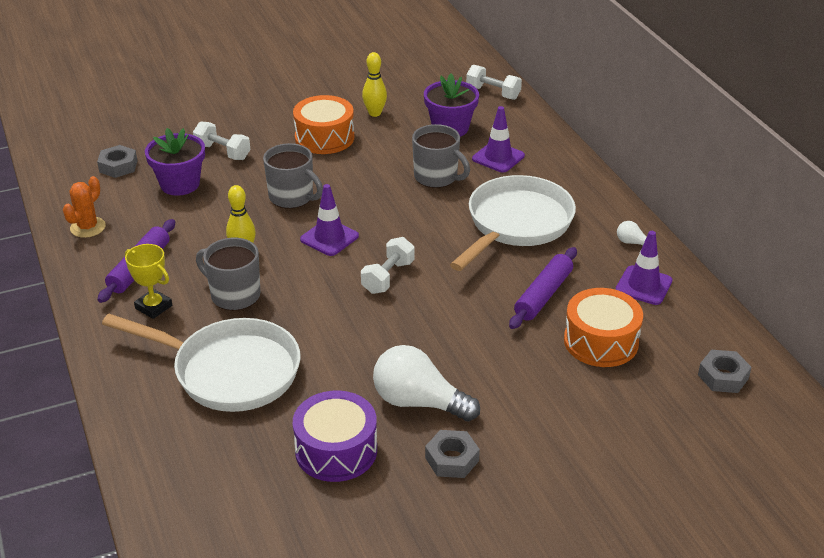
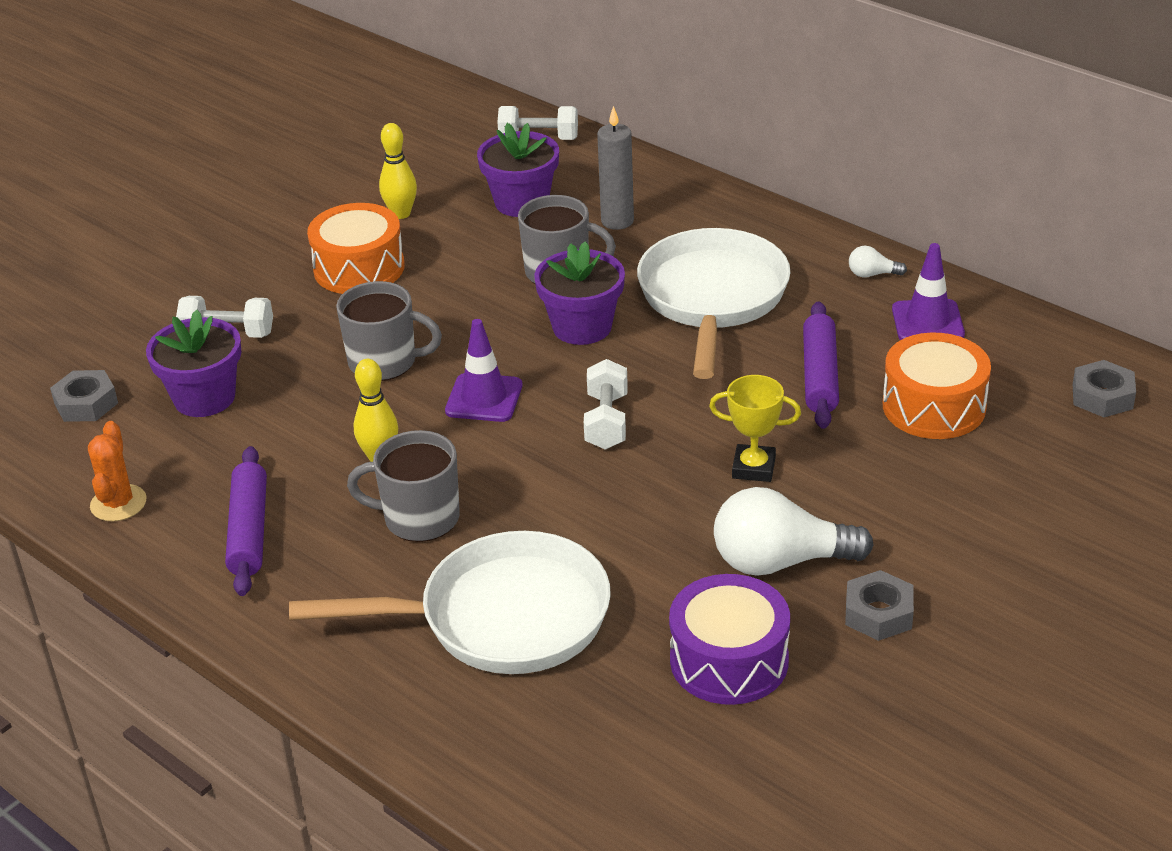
camera: 25 degrees left, 0 degrees up
(153, 307) = (318, 575): yellow trophy -> yellow trophy (753, 468)
(422, 215) = (582, 327): none -> purple flower pot
(498, 157) = (617, 221): purple traffic cone -> grey candle

